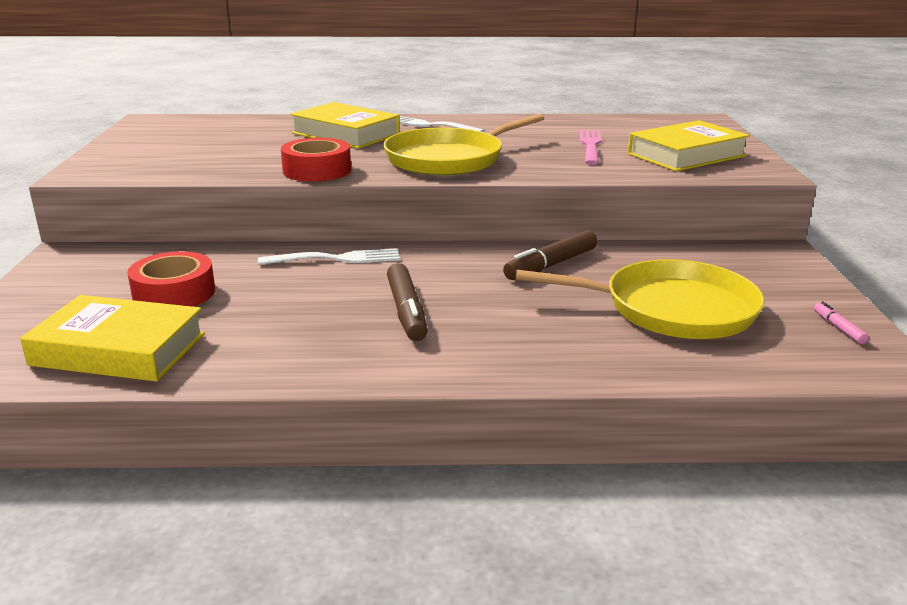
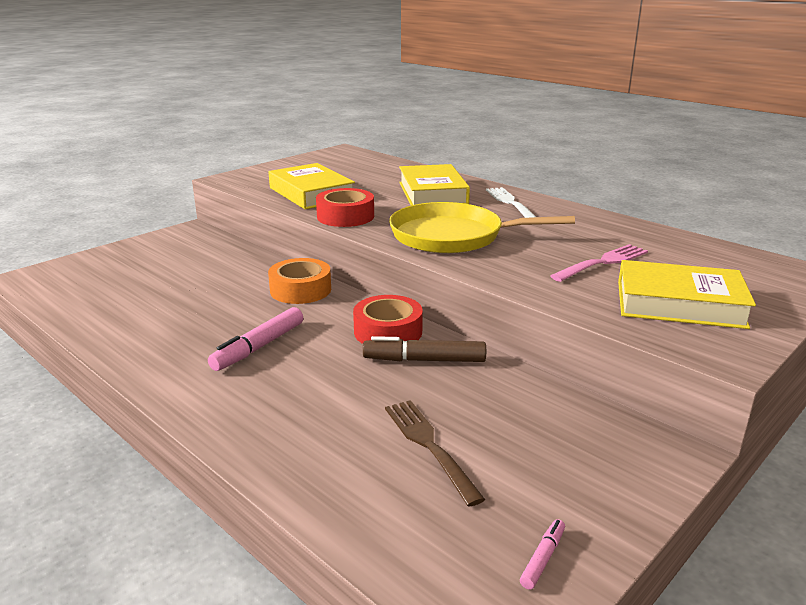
camera: 45 degrees right, 0 degrees up
(118, 349) = (96, 298): yellow book -> yellow book (311, 193)
(174, 293) = (182, 276): red tape -> red tape (388, 331)
(335, 259) = (300, 290): white fork -> orange tape
(406, 311) = (259, 347): brown marker -> pink marker
(671, 309) = (430, 446): yellow pan -> brown fork

